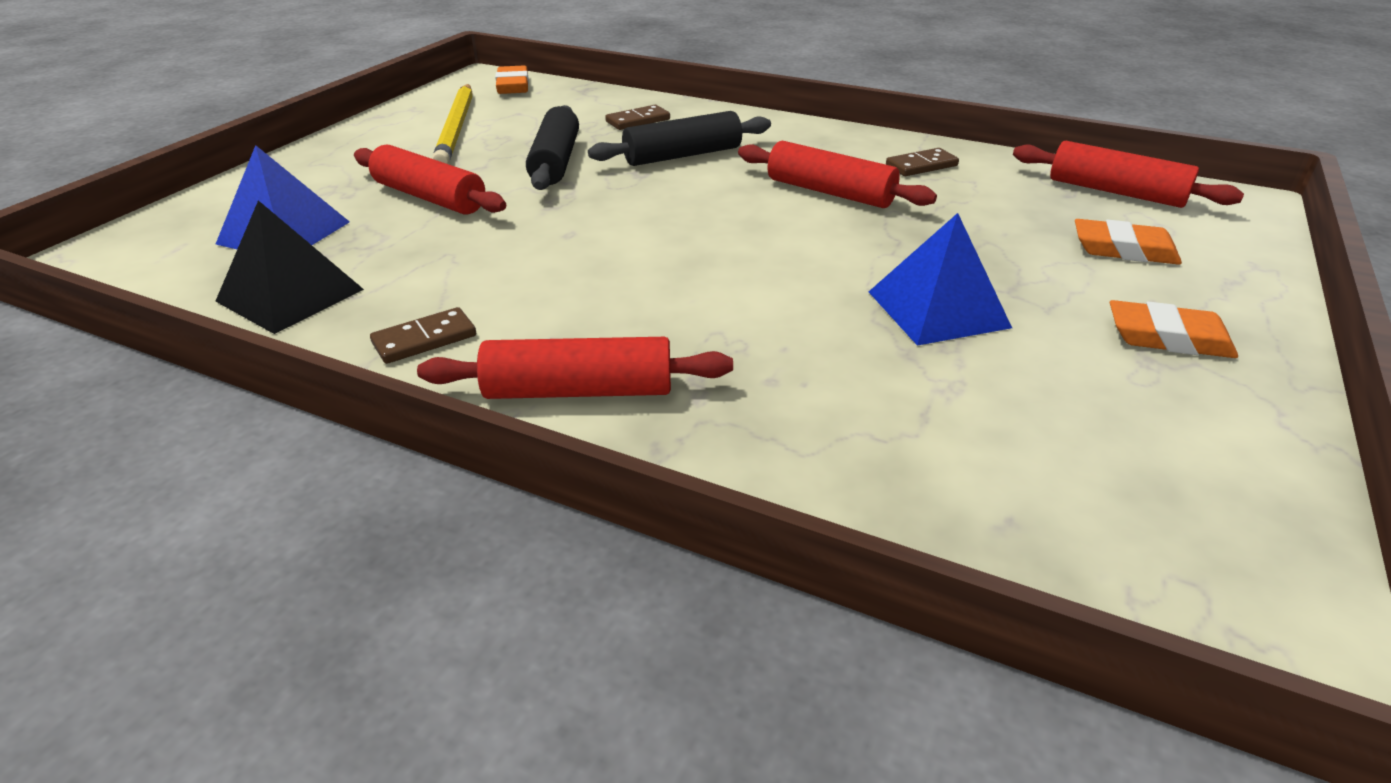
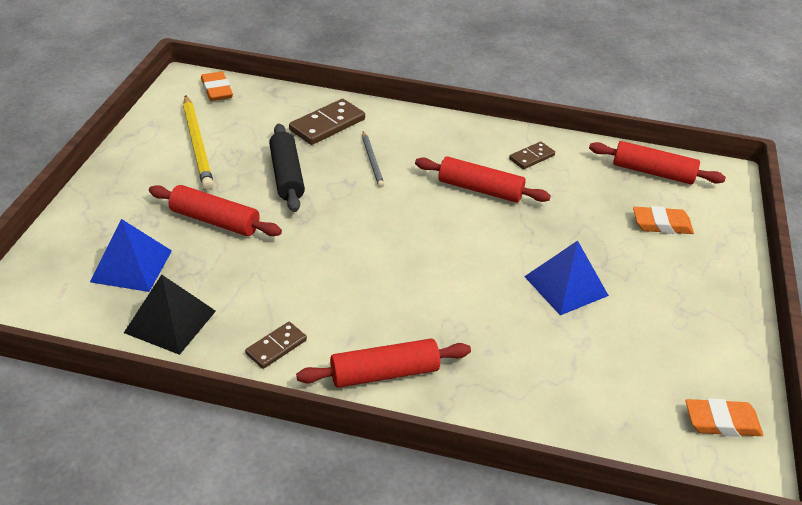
camera: 15 degrees left, 5 degrees up
(638, 120) = (327, 125): brown domino -> brown domino, size x1.68
(682, 155) = (372, 161): black rolling pin -> grey pencil
(1168, 338) = (690, 293): orange eraser -> orange eraser (721, 422)

